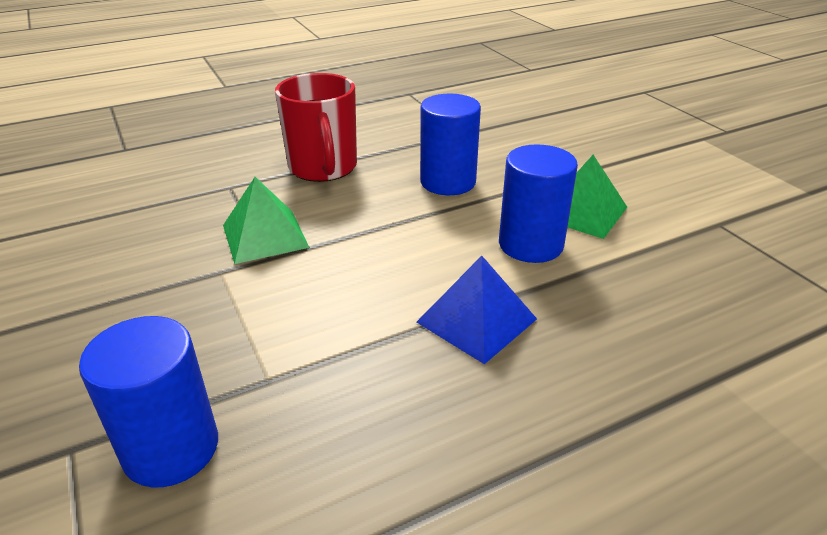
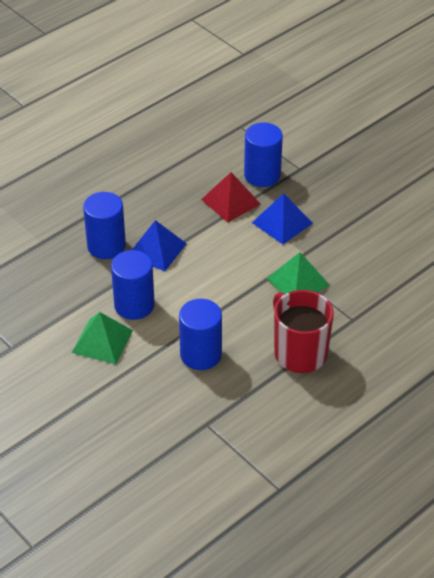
camera: 165 degrees right, 10 degrees up
(216, 327) = (282, 222): none -> blue pyramid
(286, 392) = (230, 201): none -> red pyramid
(576, 344) = (106, 246): none -> blue cylinder

